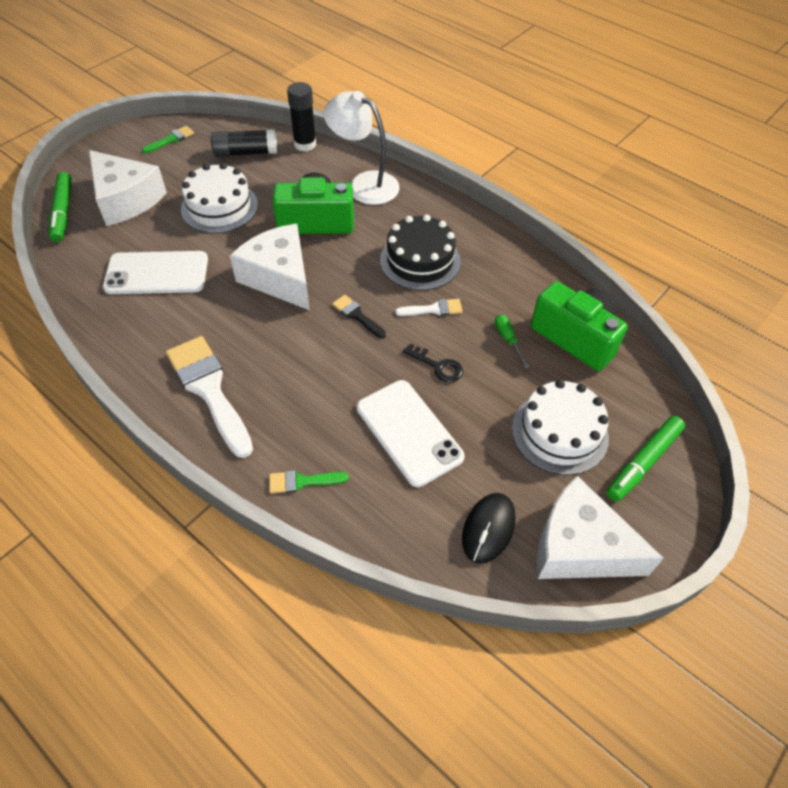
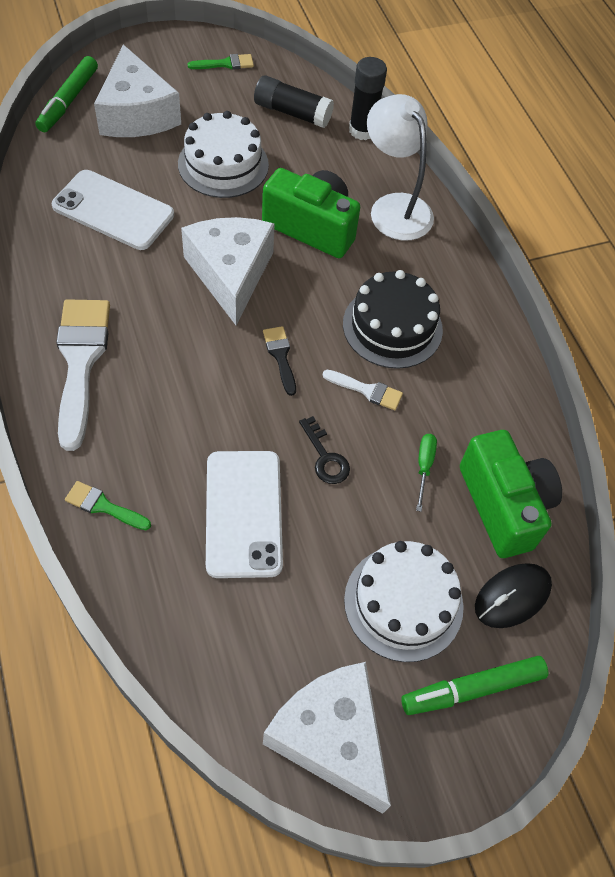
camera: 25 degrees right, 5 degrees up
(488, 529) = (250, 662): black mouse -> black mouse (512, 597)

